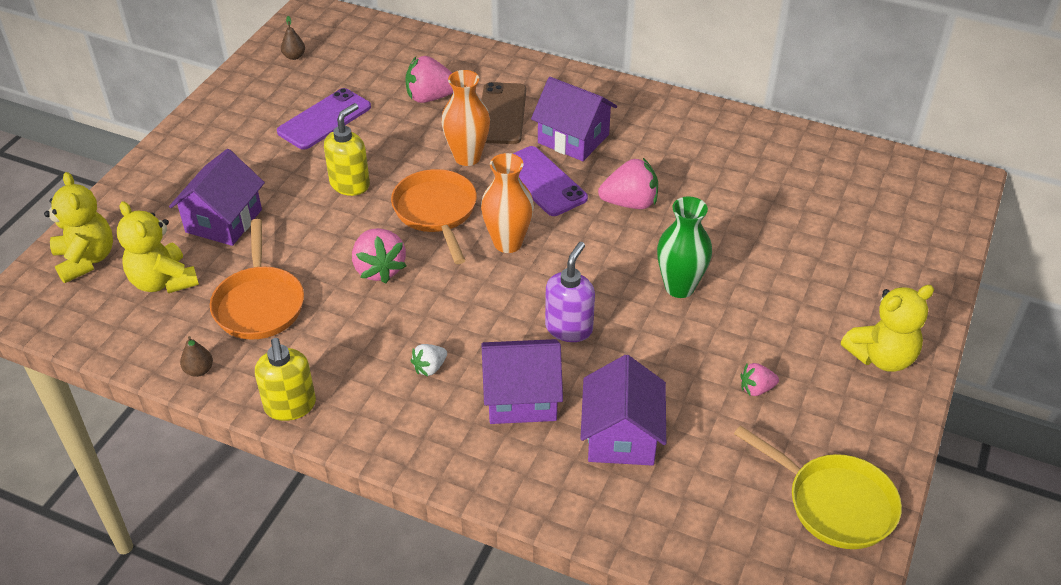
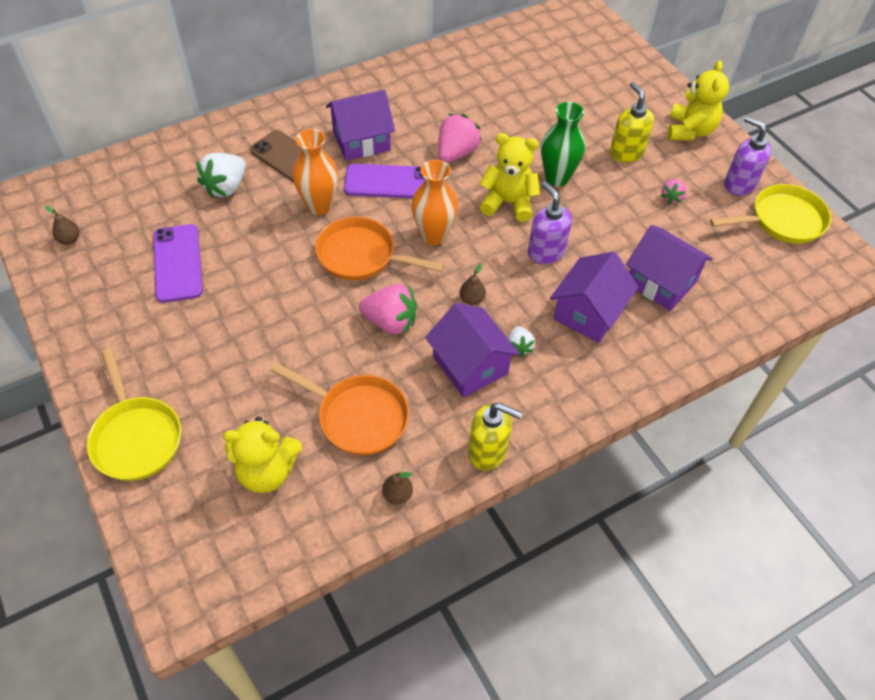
camera: 55 degrees left, 10 degrees up
(86, 260) = (180, 518): yellow teddy bear -> yellow teddy bear (508, 203)
(140, 196) = (136, 437): none -> yellow pan
(224, 221) = (233, 392): purple house -> purple house (470, 365)
(350, 184) = (276, 289): yellow soap dispenser -> yellow soap dispenser (626, 153)
(430, 97) = (226, 187): pink strawberry -> white strawberry
(456, 307) = (472, 299): none -> brown pear
(847, 438) = (739, 184): none -> purple soap dispenser

